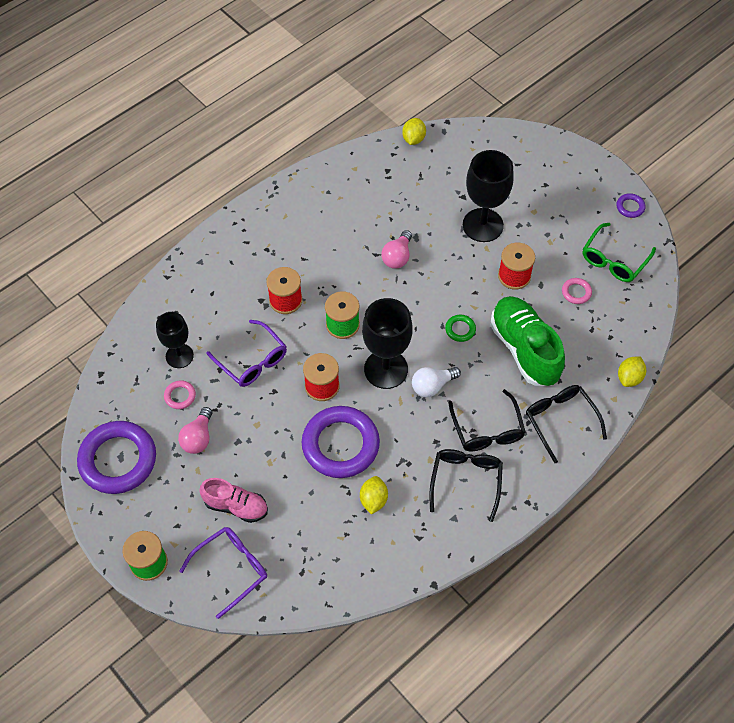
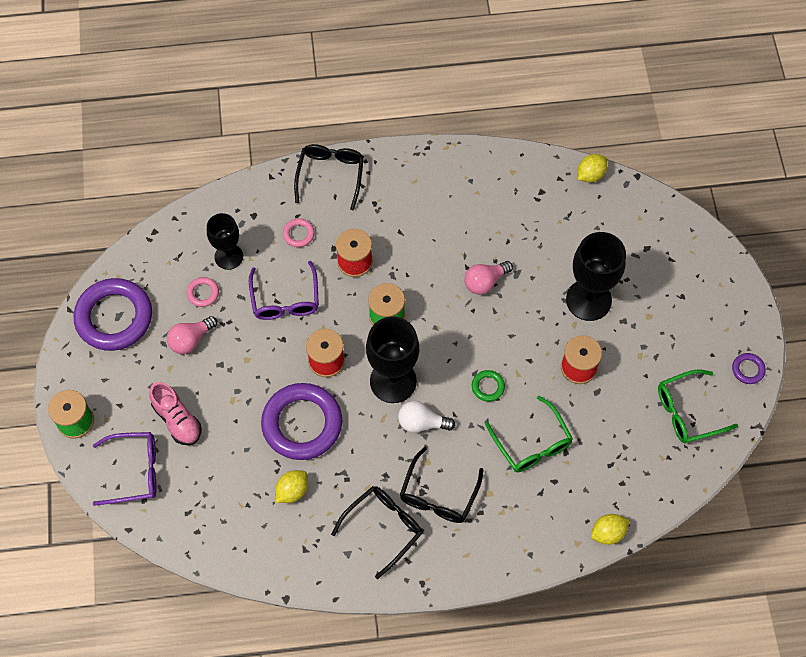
camera: 35 degrees right, 5 degrees up
(524, 349) = (531, 443): green shoe -> green glasses
(561, 421) = (511, 531): black glasses -> black glasses (330, 176)
(576, 292) = (624, 420): pink ring -> pink ring (298, 234)

